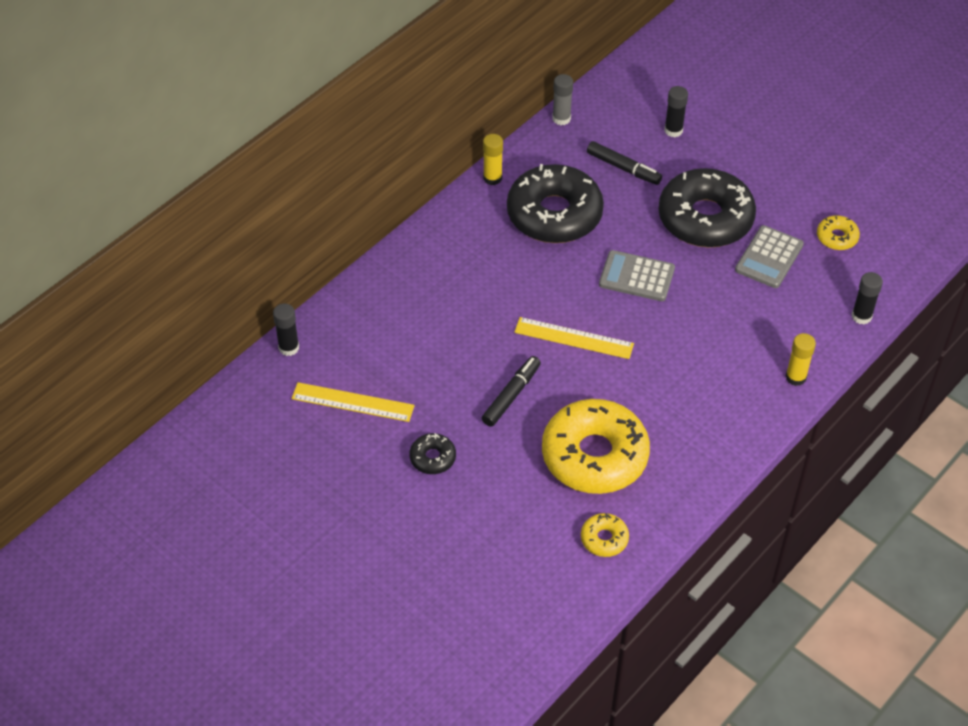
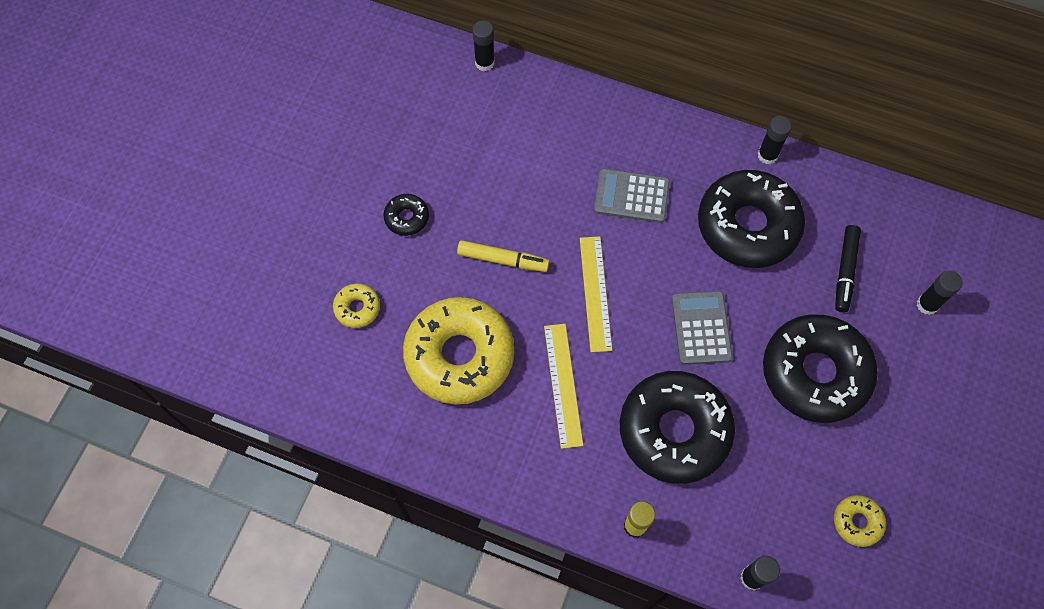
camera: 70 degrees right, 15 degrees up
(353, 402) = (444, 133): yellow ruler -> yellow ruler (563, 384)
(492, 178) = (767, 155): yellow glue stick -> black glue stick
(511, 395) = (502, 259): black marker -> yellow marker
(561, 118) = (883, 191): grey glue stick -> none
(604, 539) = (366, 393): yellow donut -> yellow donut (357, 308)
(722, 325) = (674, 431): none -> black donut
(769, 257) = (791, 455): grey calculator -> grey calculator (631, 196)

